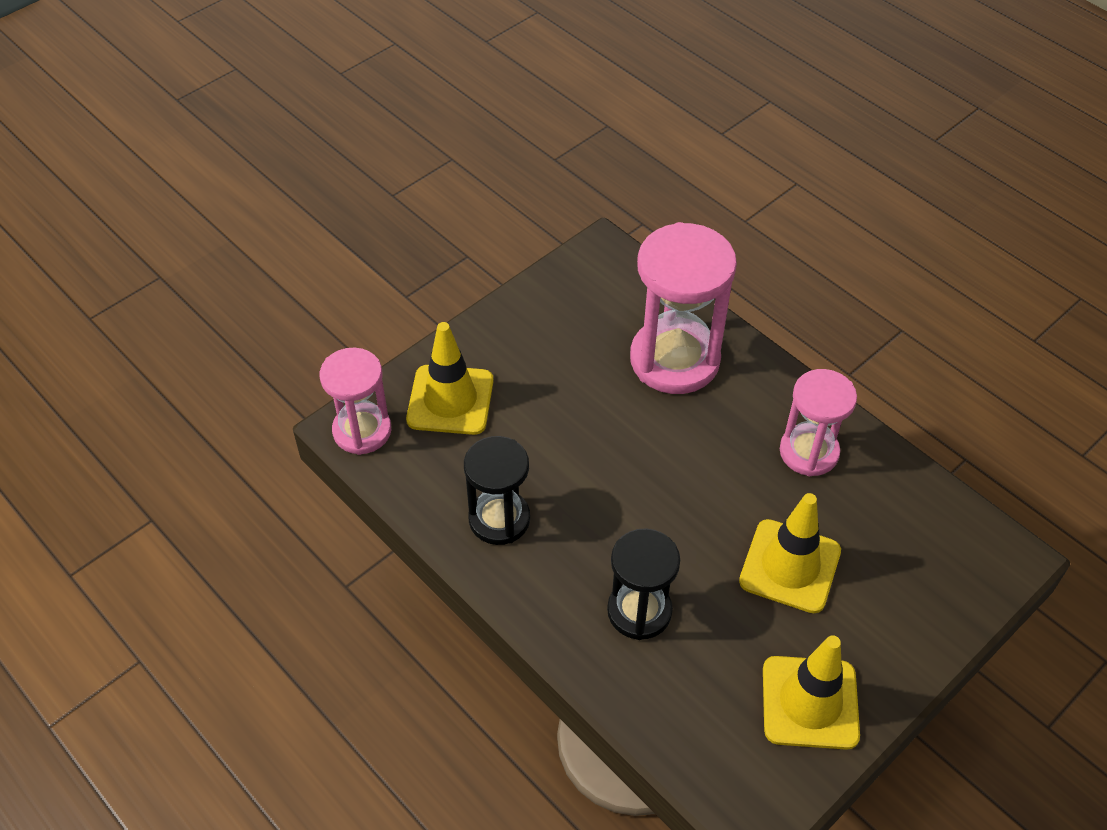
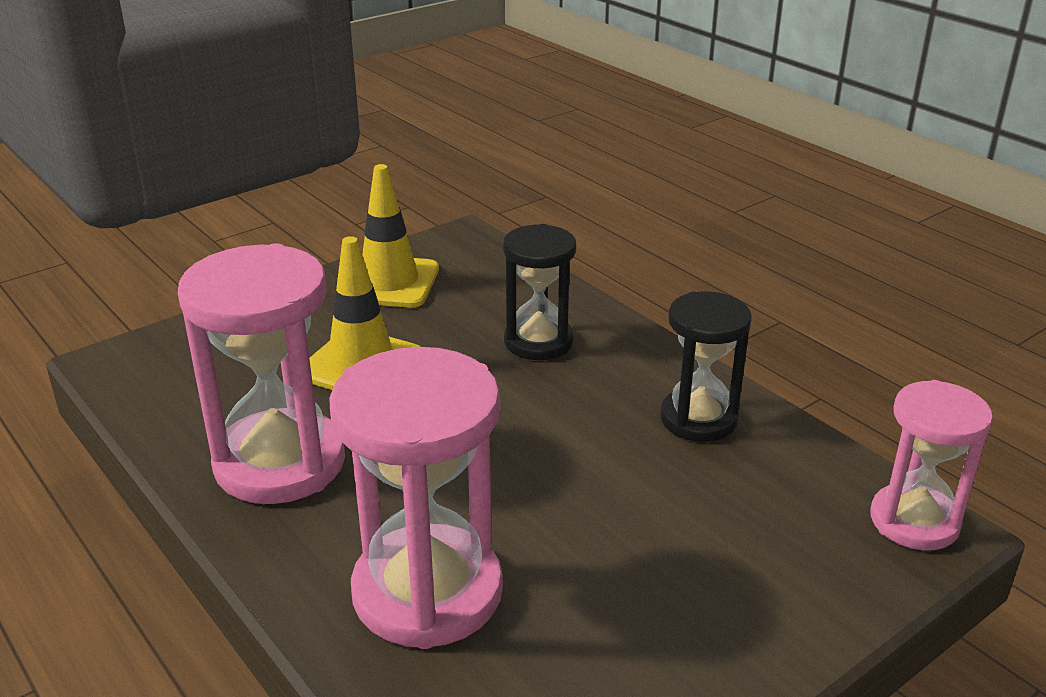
camera: 175 degrees left, 20 degrees down
(450, 400) = (791, 554): yellow traffic cone -> none
(809, 452) = (280, 463): pink hourglass -> pink hourglass, size x1.60

